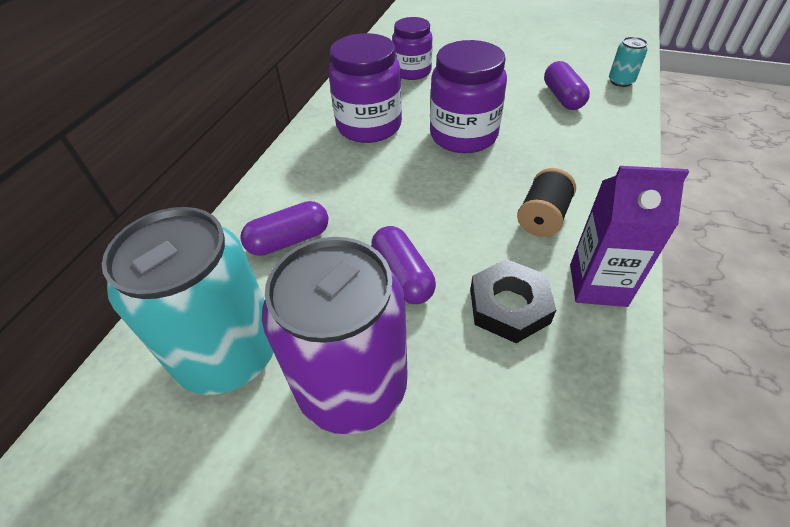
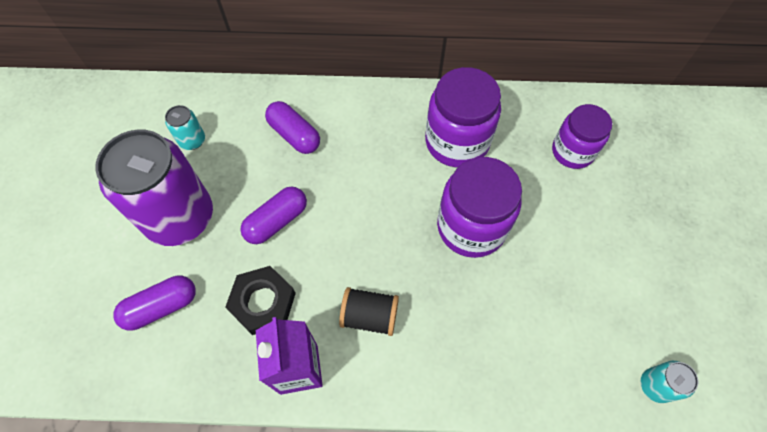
camera: 70 degrees right, 15 degrees up
(229, 353) = (192, 140): turquoise can -> turquoise can, size x0.41
(562, 97) = (585, 317): purple capsule -> purple capsule (161, 307)

